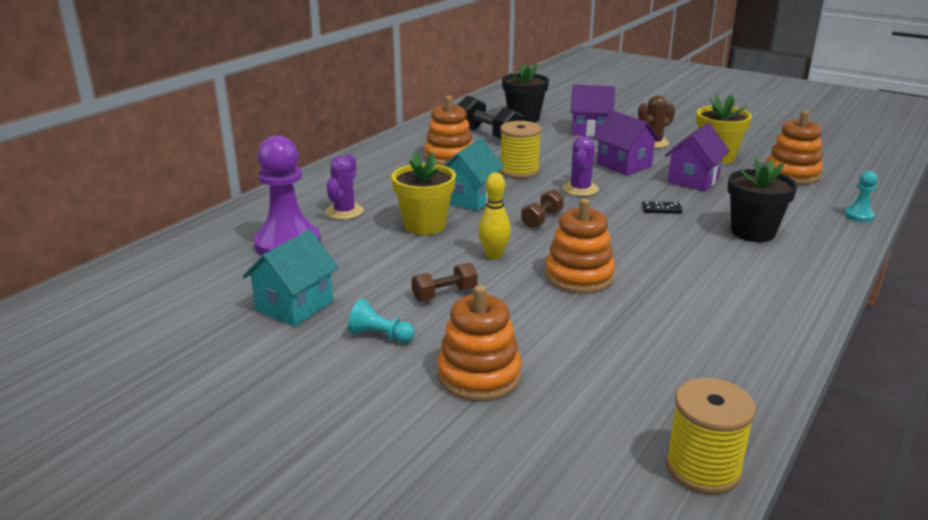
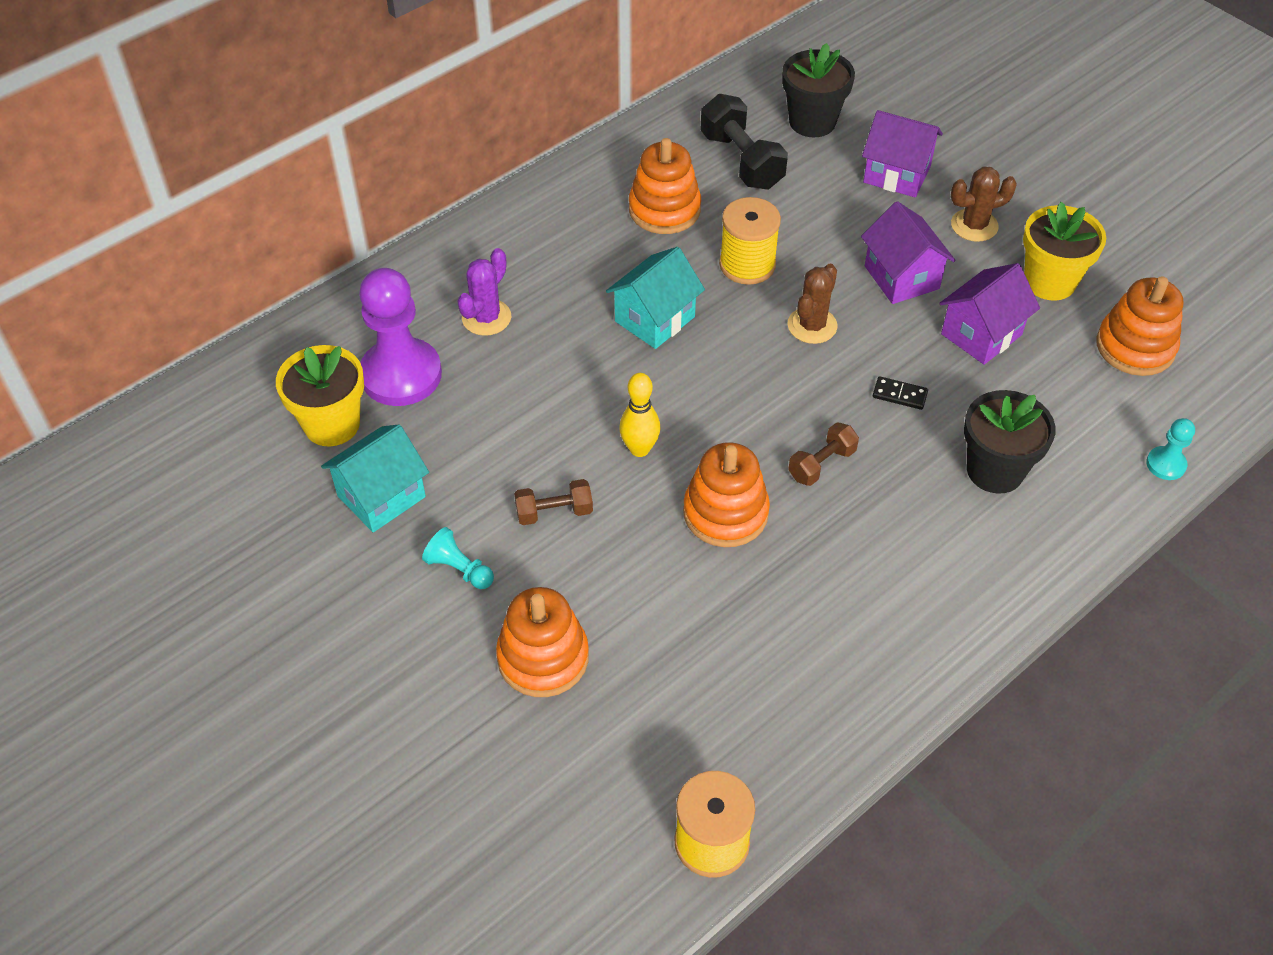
camera: 15 degrees right, 25 degrees up
(425, 225) = (577, 368): yellow flower pot -> yellow flower pot (332, 424)
(542, 219) = (730, 386): brown dumbbell -> brown dumbbell (822, 464)
(580, 189) = (812, 325): purple cactus -> brown cactus

